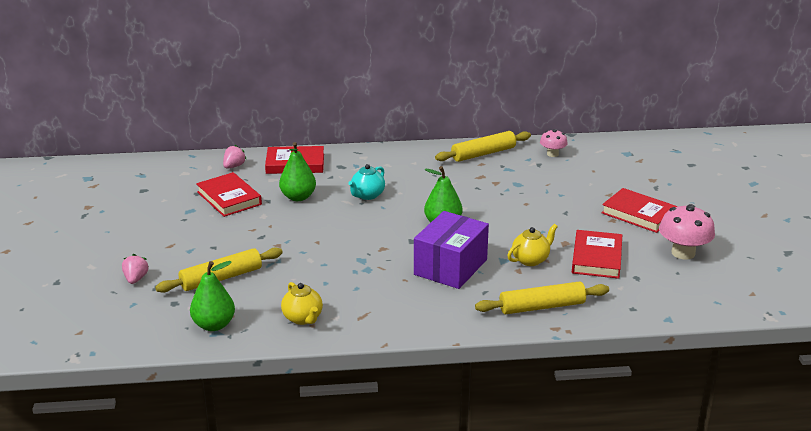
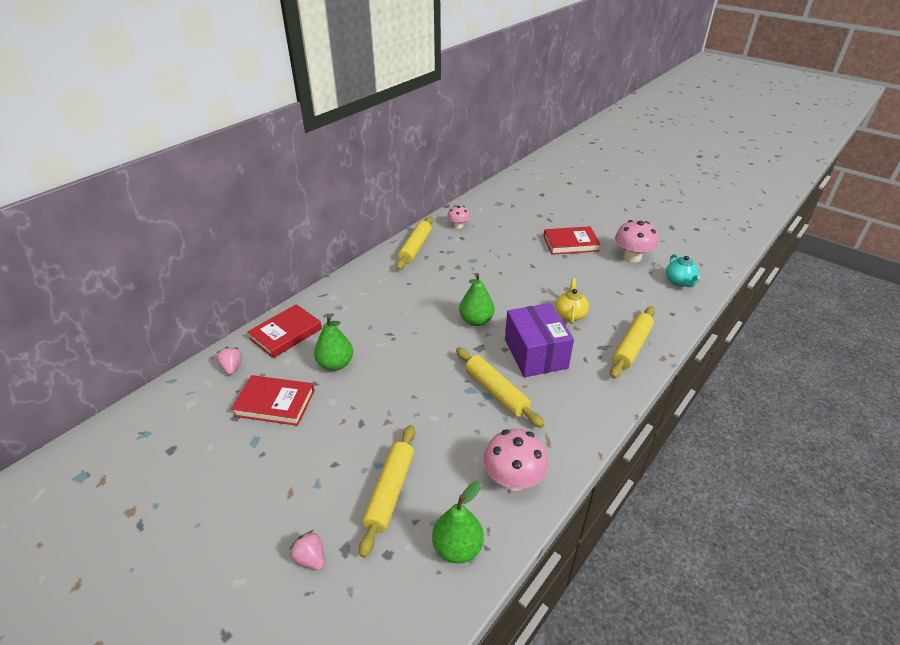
camera: 45 degrees left, 10 degrees up
(303, 318) = (513, 479): yellow teapot -> pink mushroom
(367, 195) = (388, 329): turquoise teapot -> turquoise teapot (679, 282)
(378, 271) = (497, 392): none -> yellow rolling pin
(596, 258) = (600, 289): red book -> none

